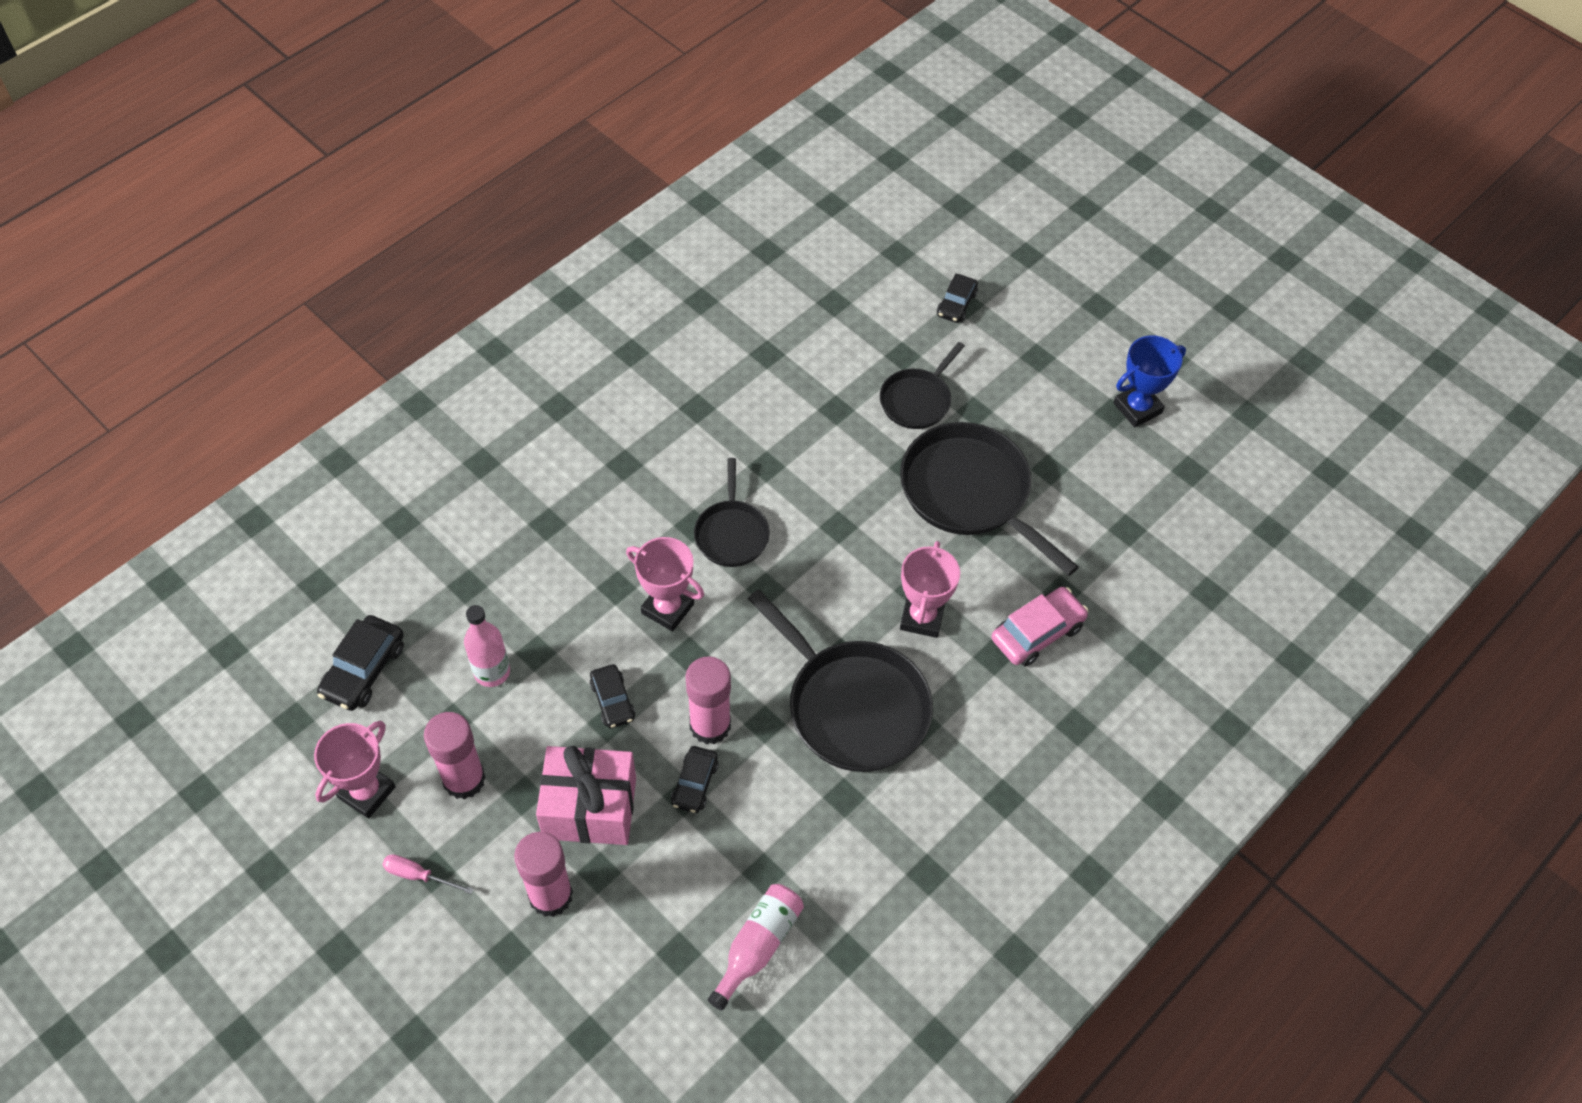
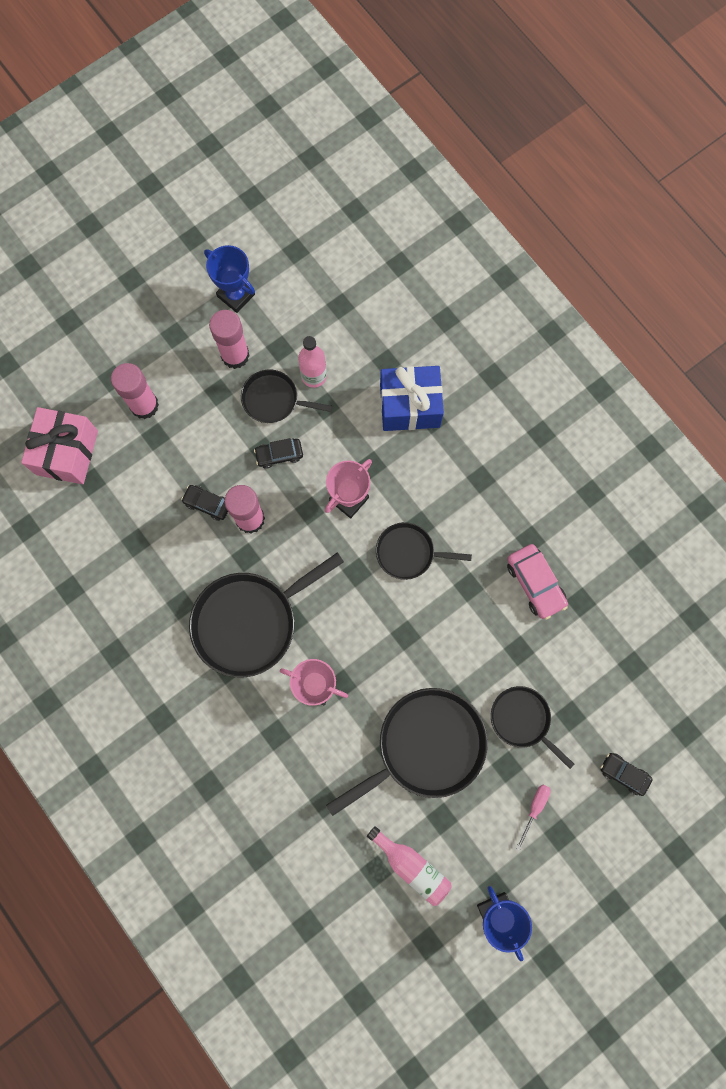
camera: 100 degrees right, 20 degrees up
(364, 670) = (327, 294): black car -> none
(366, 792) = (236, 295): pink trophy -> blue trophy
(418, 875) = (172, 326): pink screwdriver -> pink screwdriver (534, 808)
(530, 551) = (410, 406): none -> blue gift
(530, 719) = (273, 399): none -> black pan
(590, 808) = (201, 434): pink gift -> pink gift (67, 452)
(758, 946) = (86, 532): pink bottle -> pink bottle (412, 866)
(1037, 633) = (291, 774): pink car -> pink car (535, 583)

